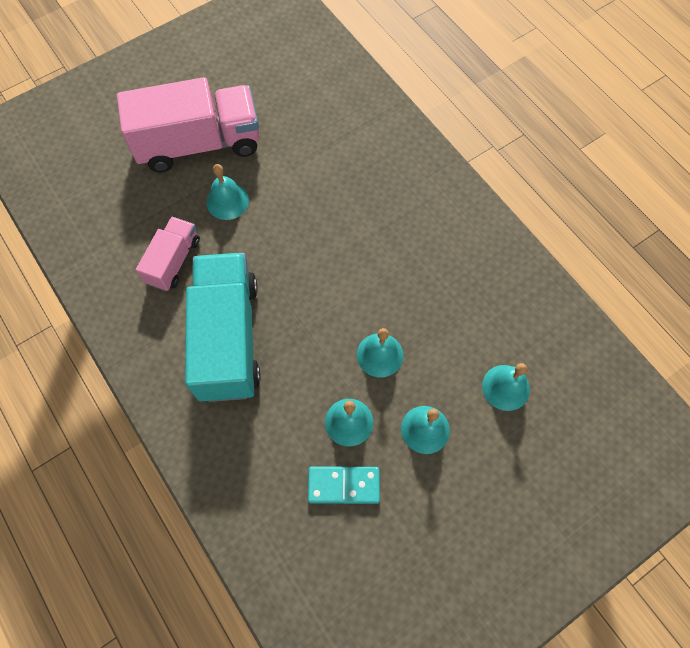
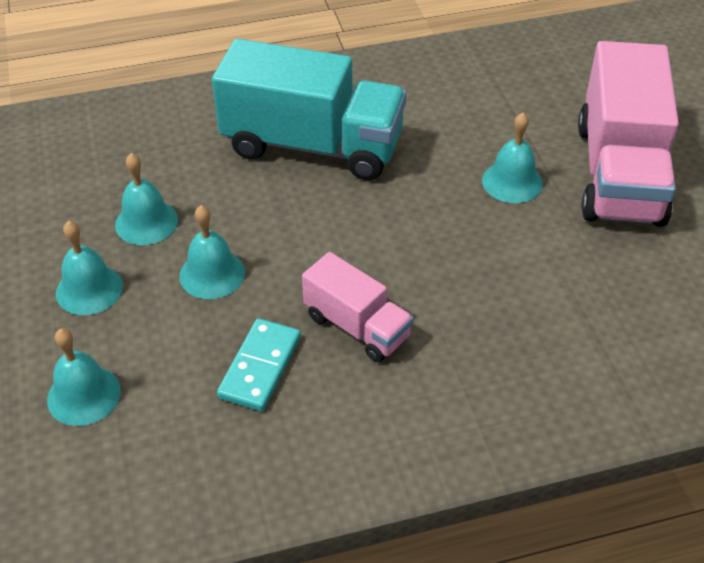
camera: 110 degrees right, 20 degrees down
(173, 261) = (439, 120): pink truck -> pink truck (357, 326)
(343, 485) = (79, 199): turquoise domino -> turquoise domino (260, 367)

